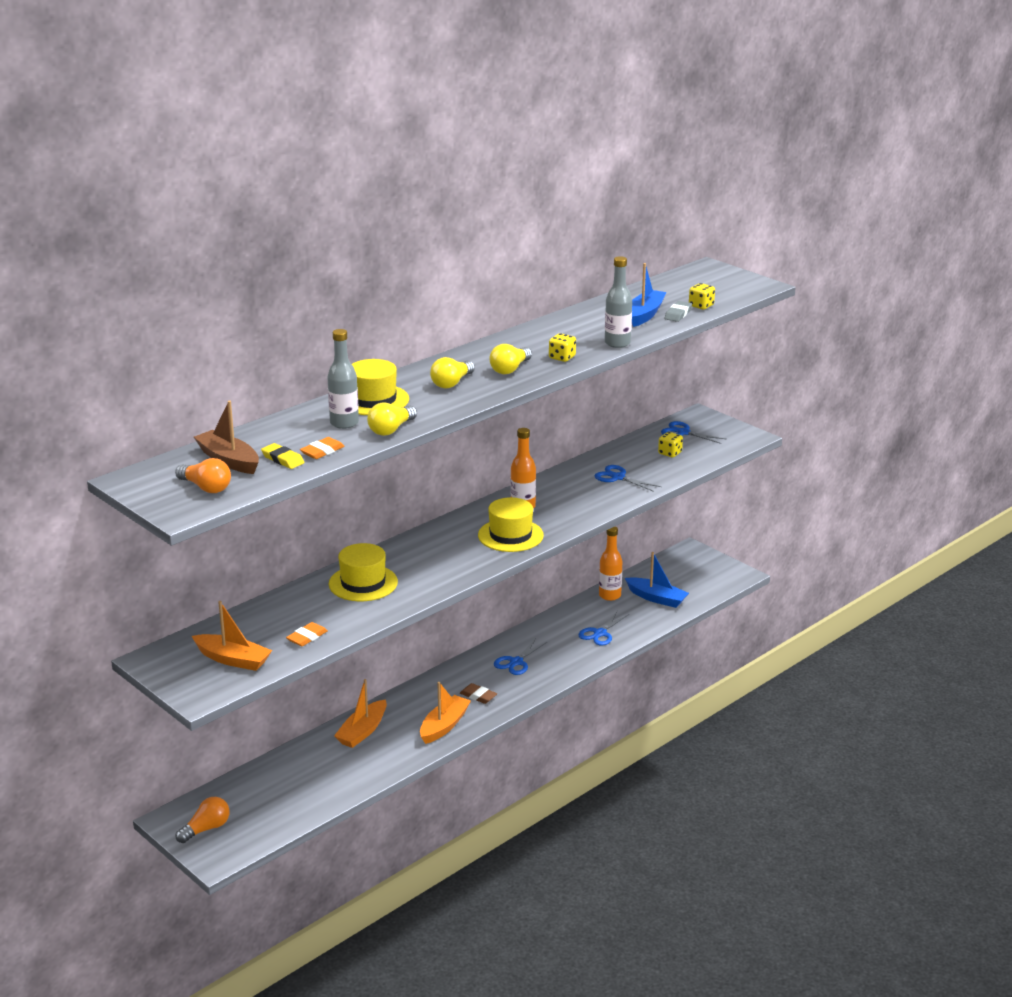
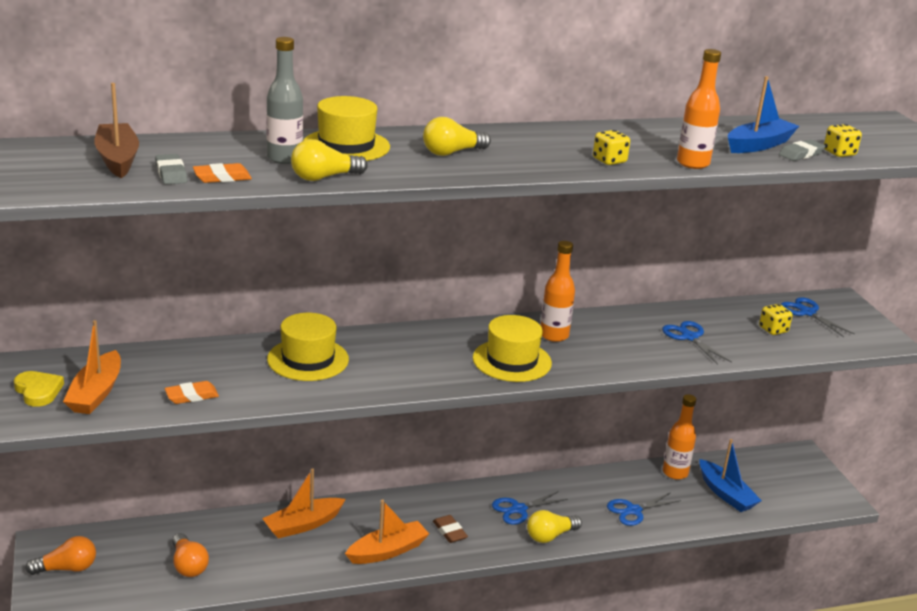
camera: 25 degrees right, 0 degrees up
(186, 673) = (38, 391): none -> yellow heart
(206, 488) = (54, 177): orange light bulb -> orange light bulb (188, 565)
(233, 659) = (96, 393): orange boat -> orange boat turned 45 degrees clockwise
(282, 459) = (171, 173): yellow eraser -> grey eraser
(510, 369) = (534, 156): yellow light bulb -> yellow light bulb (550, 536)
(617, 343) = (693, 163): grey bottle -> orange bottle

